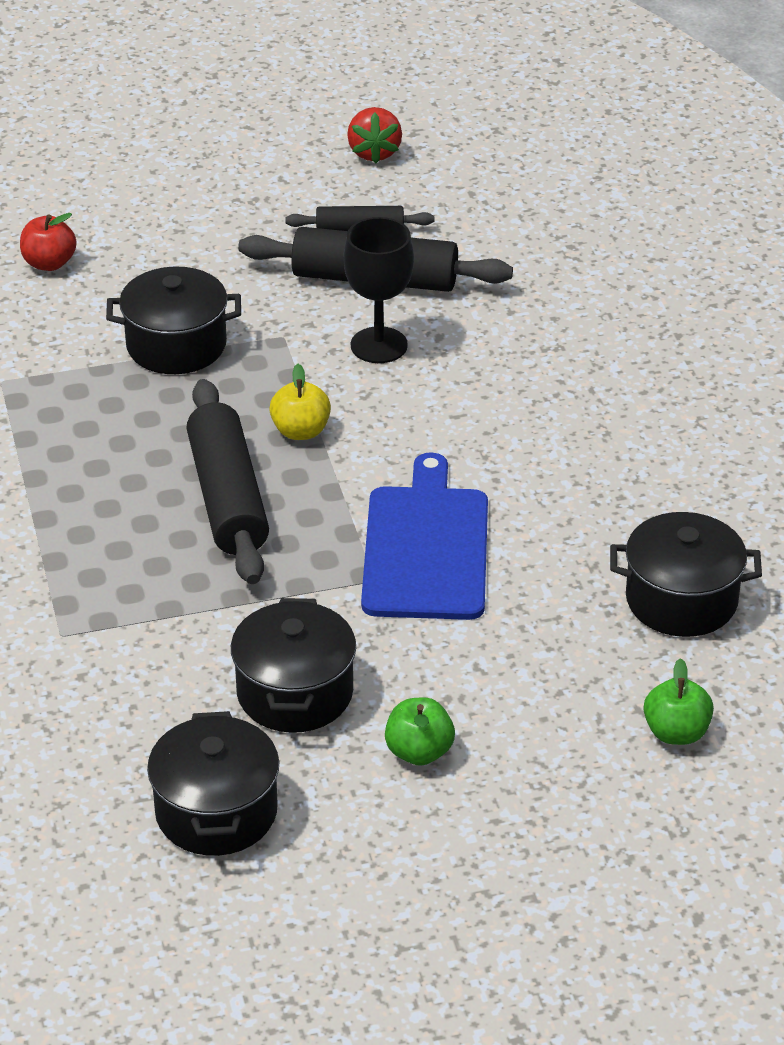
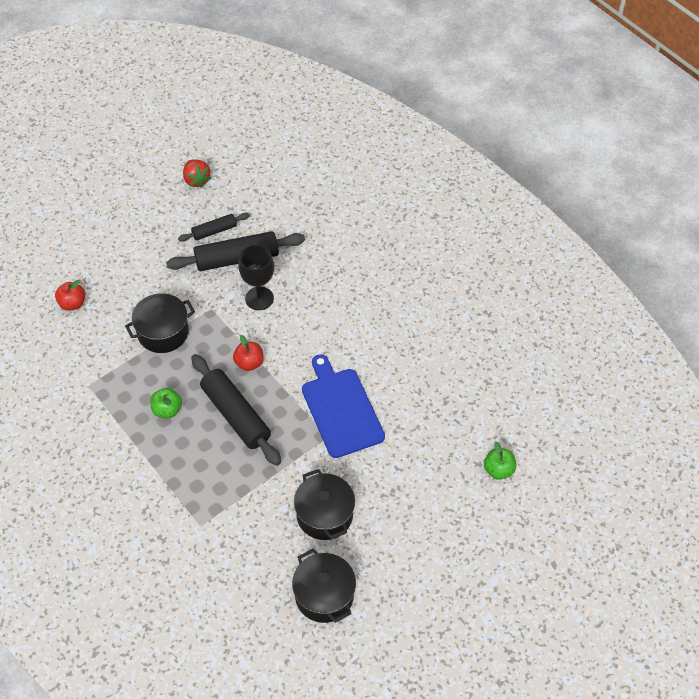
camera: 25 degrees left, 15 degrees up
(300, 431) = (249, 363): yellow apple -> red apple
(419, 752) = (395, 525): green apple -> green apple (167, 410)
(681, 600) = (465, 396): black pot -> none

